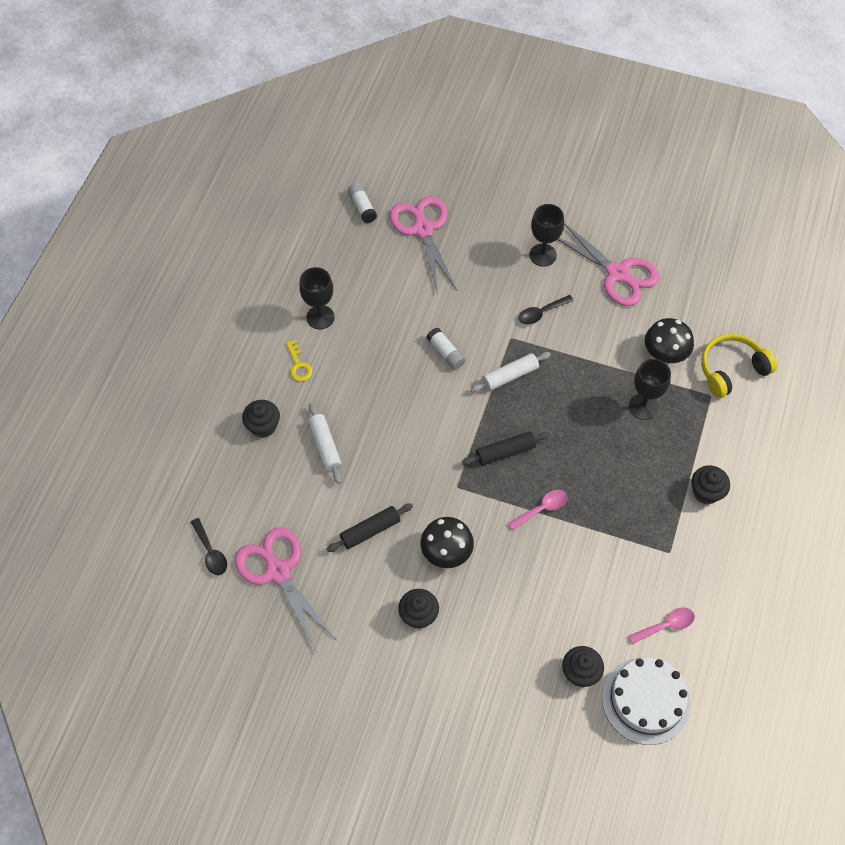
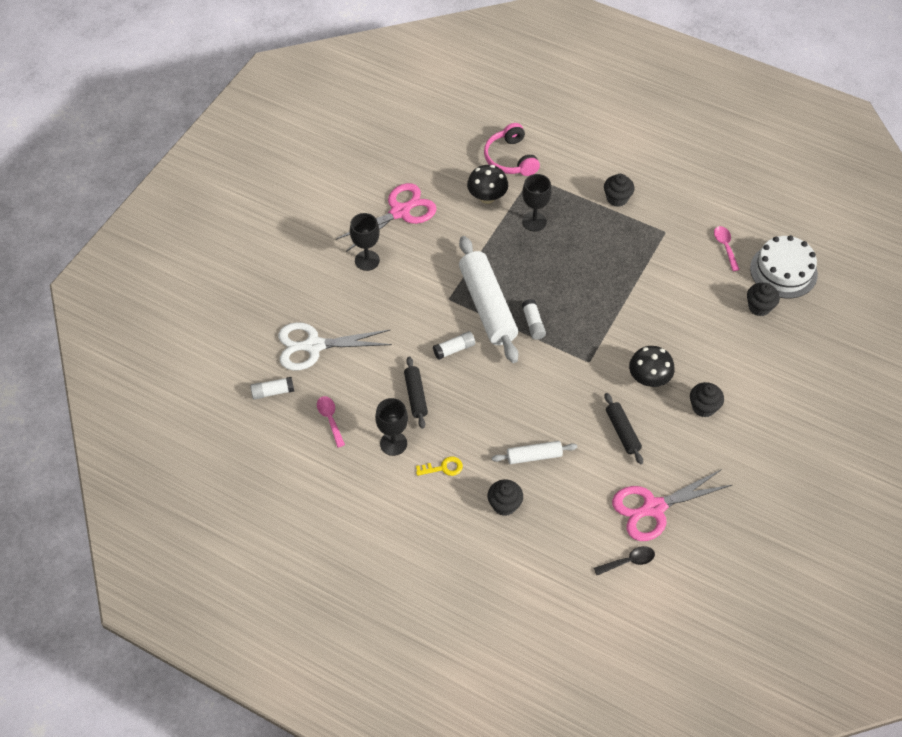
camera: 80 degrees left, 5 degrees down
(423, 229) = (313, 346): pink scissors -> white scissors
(496, 424) = (533, 323): none -> white glue stick
(505, 452) = (561, 322): black rolling pin -> black rolling pin (416, 396)
(510, 376) = (487, 306): white rolling pin -> white rolling pin, size x1.97
(541, 313) = (428, 272): black spoon -> none
(542, 509) = (617, 306): pink spoon -> pink spoon (330, 419)
(731, 370) = (510, 158): yellow headphones -> pink headphones

